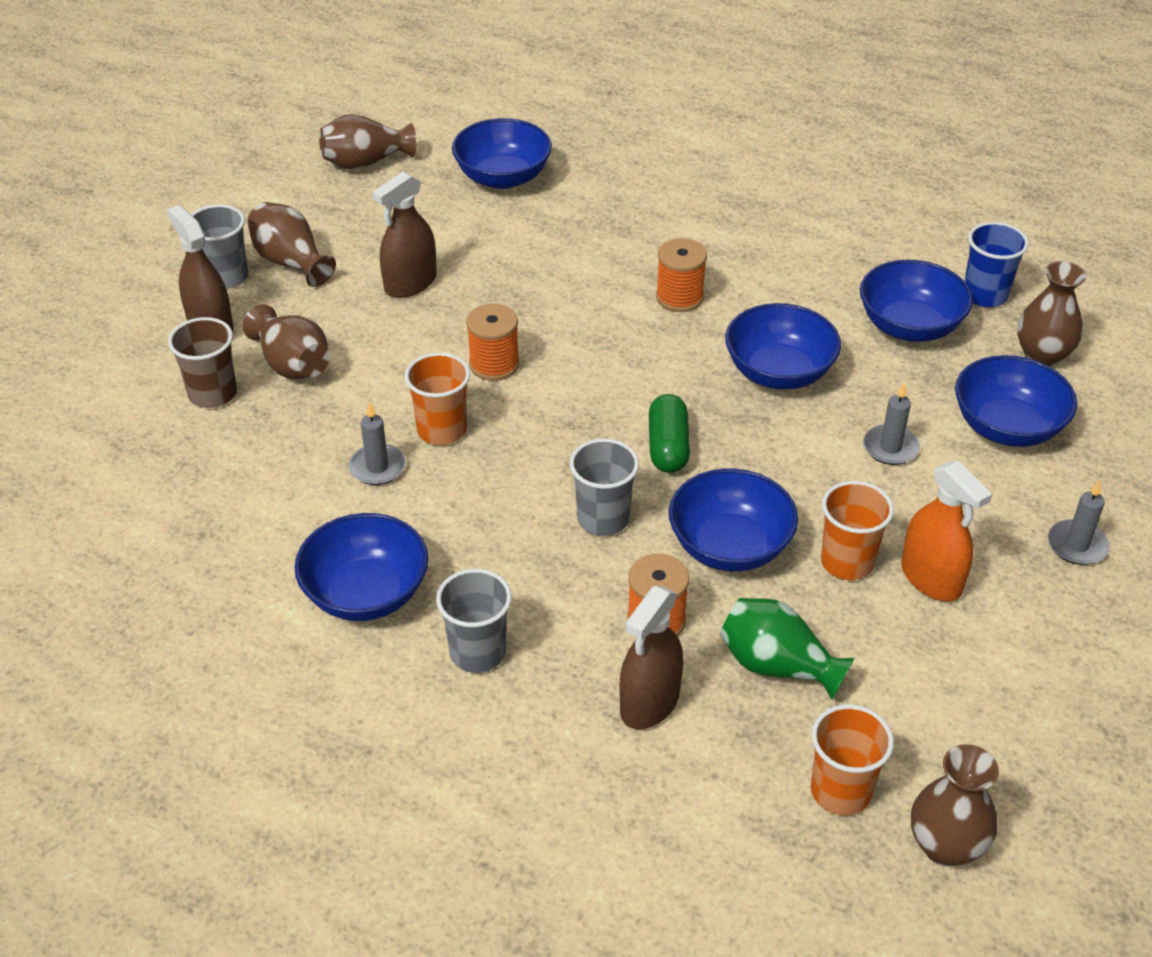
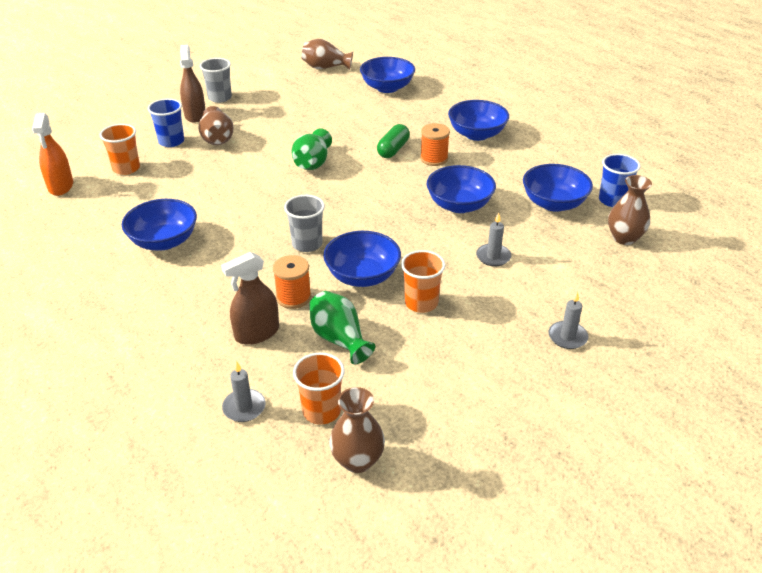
camera: 25 degrees right, 5 degrees down
(213, 394) = (171, 141): brown cup -> blue cup
(291, 262) = (254, 99): brown vase -> none
(377, 467) = (217, 191): grey candle -> grey candle (244, 407)
(410, 283) = (302, 120): brown spray bottle -> none
(442, 430) = (262, 184): orange cup -> orange cup (126, 168)
(477, 652) = (192, 283): grey cup -> none
(494, 364) = (312, 163): orange spool -> green vase
(668, 447) = (369, 222): green capsule -> green capsule (393, 149)
(931, 578) = (463, 326): orange spray bottle -> orange spray bottle (61, 186)
(1007, 427) = (572, 266): blue bowl -> blue bowl (477, 134)

